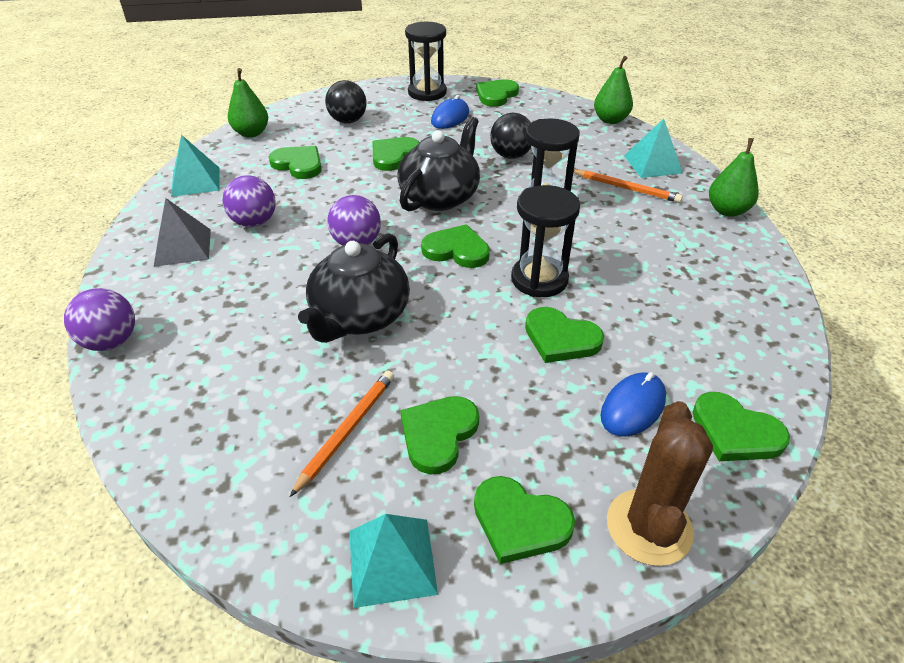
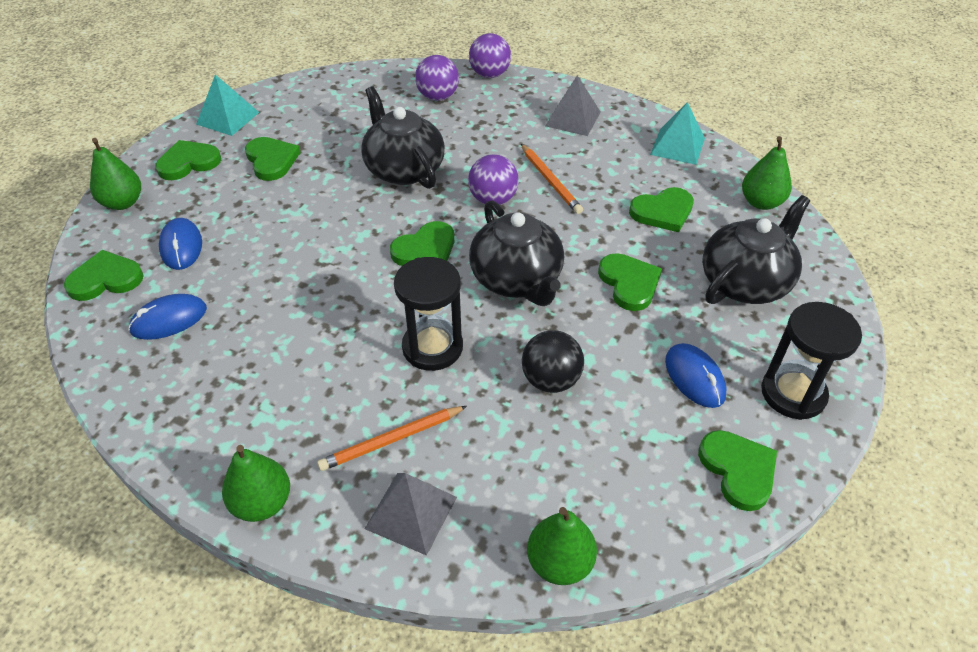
camera: 125 degrees right, 5 degrees up
(254, 222) = (577, 158): purple ball -> purple ball (438, 97)
(347, 431) = (316, 131): orange pencil -> orange pencil (550, 181)
(348, 121) = (745, 282): black ball -> black teapot
(539, 279) = (337, 276): black hourglass -> none
(560, 338) = (270, 250): green heart -> none
(649, 527) = (123, 203): brown cactus -> green pear
(652, 164) = (411, 512): turquoise pyramid -> grey pyramid
(702, 346) = (169, 320): none -> blue mouse

